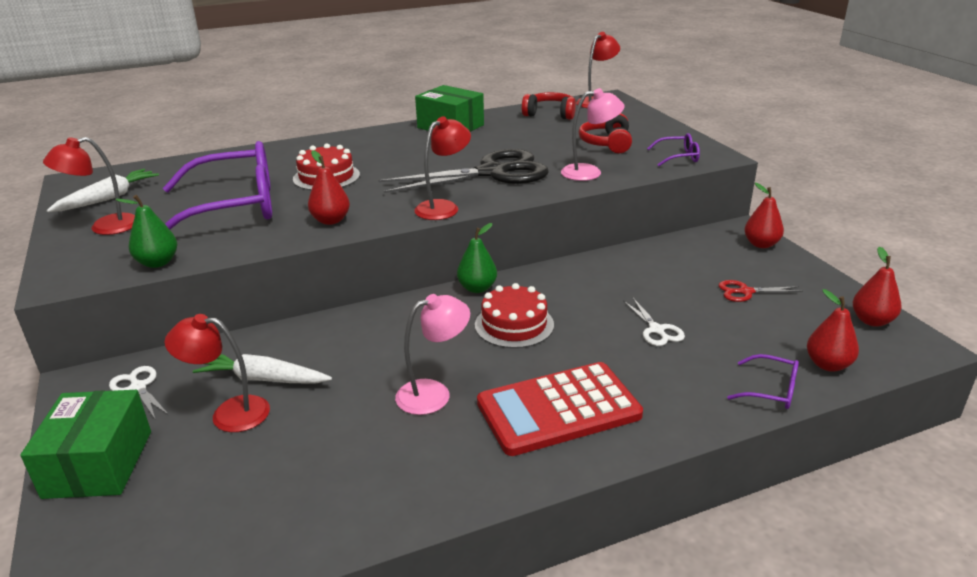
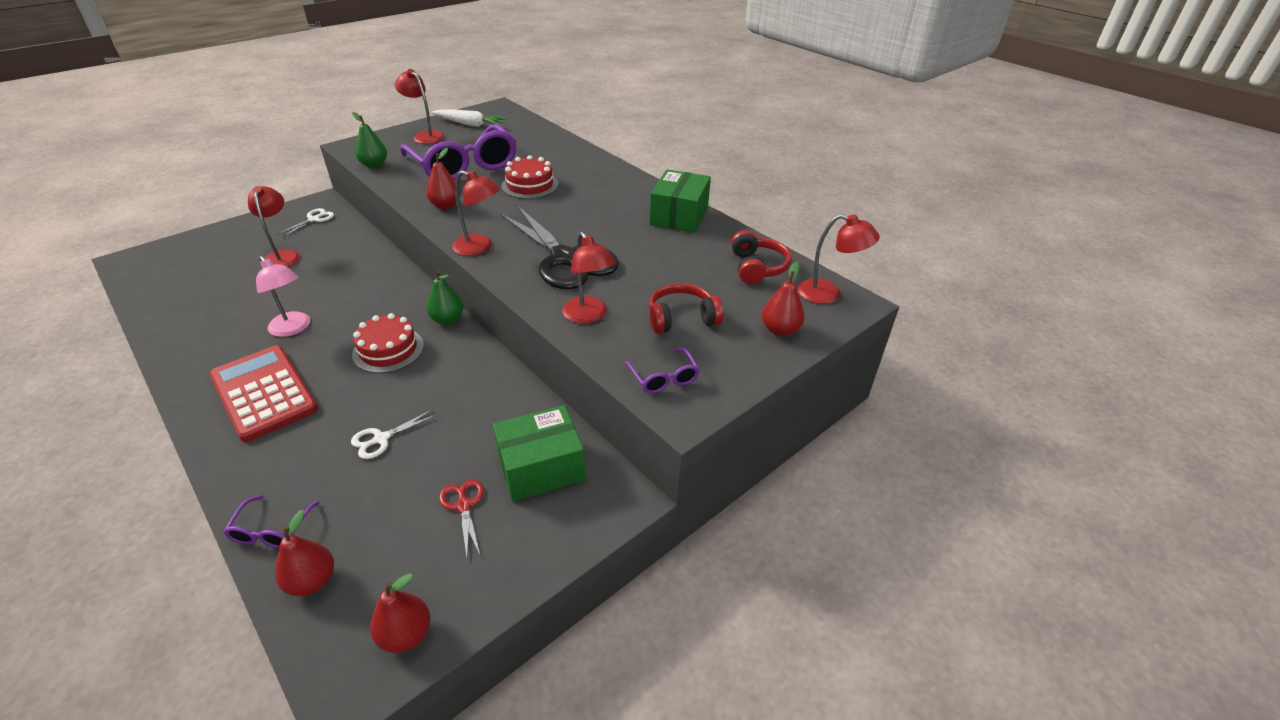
camera: 70 degrees right, 10 degrees up
(99, 464) = (242, 231): green box -> green box (541, 467)
(263, 379) = (318, 257): white carrot -> none
(589, 172) = (588, 316): pink lamp -> red lamp
(761, 244) = (588, 518): red pear -> red pear (780, 330)

